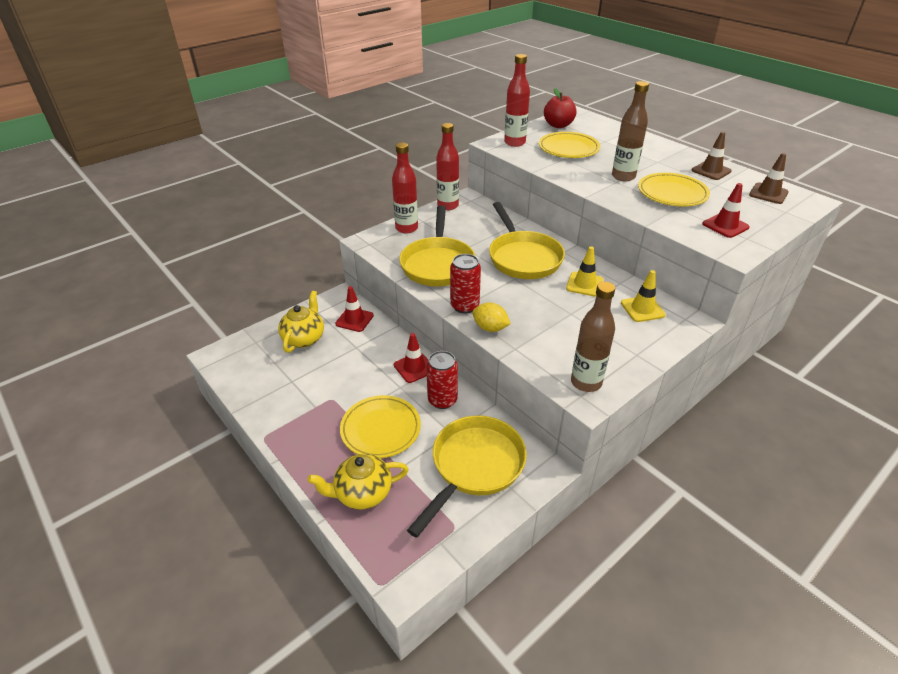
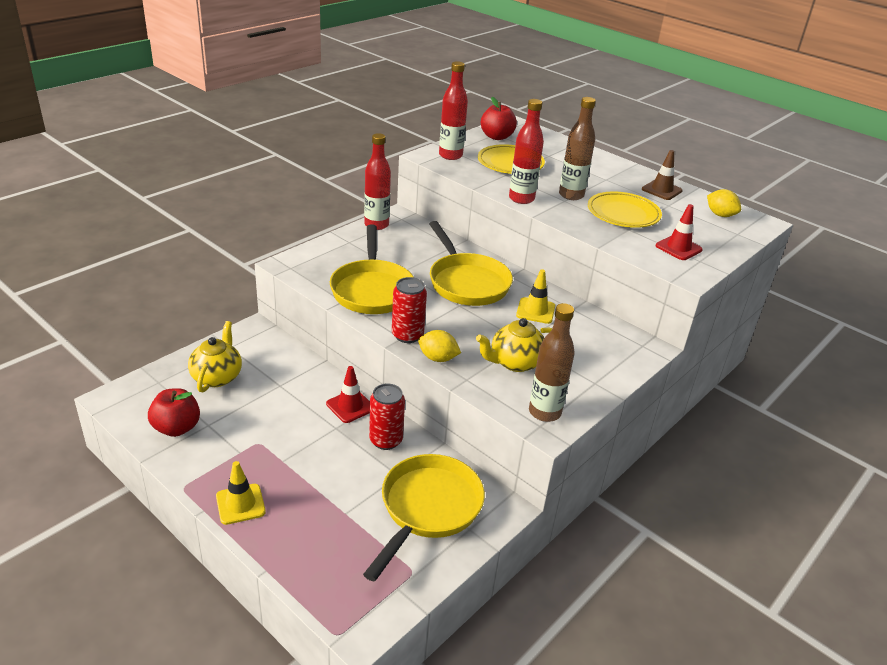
camera: 10 degrees left, 5 degrees down
(265, 383) = (177, 428): none -> red apple
(354, 320) = (274, 355): red traffic cone -> none
(362, 493) = (306, 542): yellow teapot -> yellow teapot (515, 362)
(381, 429) = (319, 474): yellow plate -> none
(406, 228) = (332, 250): red bottle -> red bottle (521, 199)
(642, 309) = (598, 336): yellow traffic cone -> yellow traffic cone (240, 504)
(768, 193) = (720, 215): brown traffic cone -> yellow lemon

